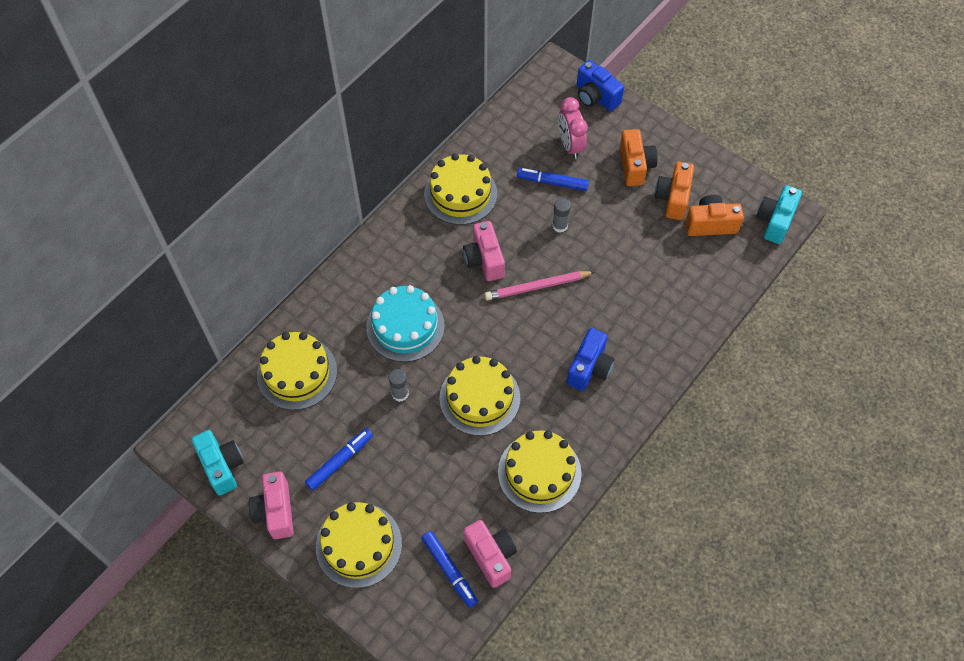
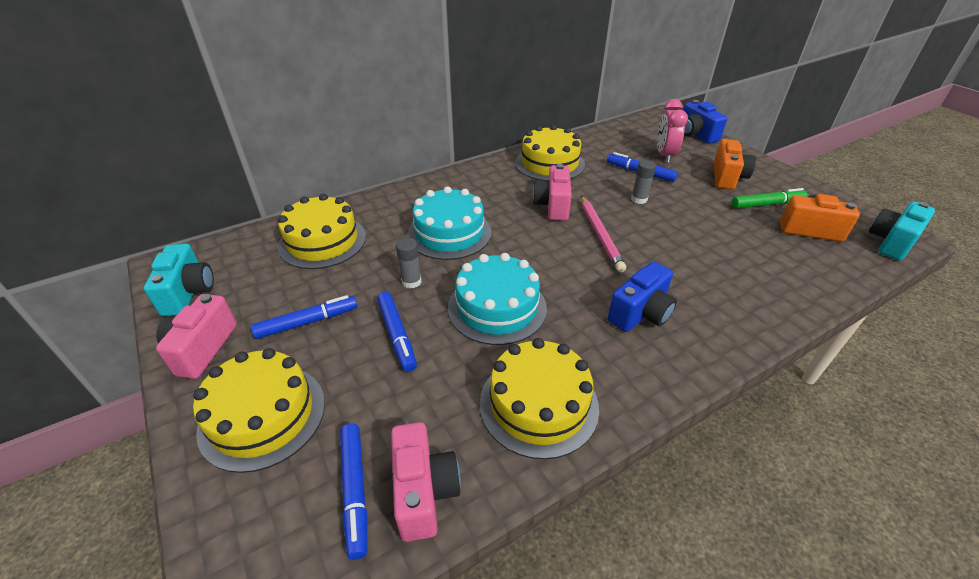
camera: 20 degrees right, 20 degrees down
(415, 449) = (397, 335): none -> blue marker
(479, 398) = (497, 307): yellow cake -> turquoise cake
(537, 287) = (600, 235): pink pencil -> pink pencil turned 105 degrees counterclockwise
(673, 198) = (766, 204): orange camera -> green marker

